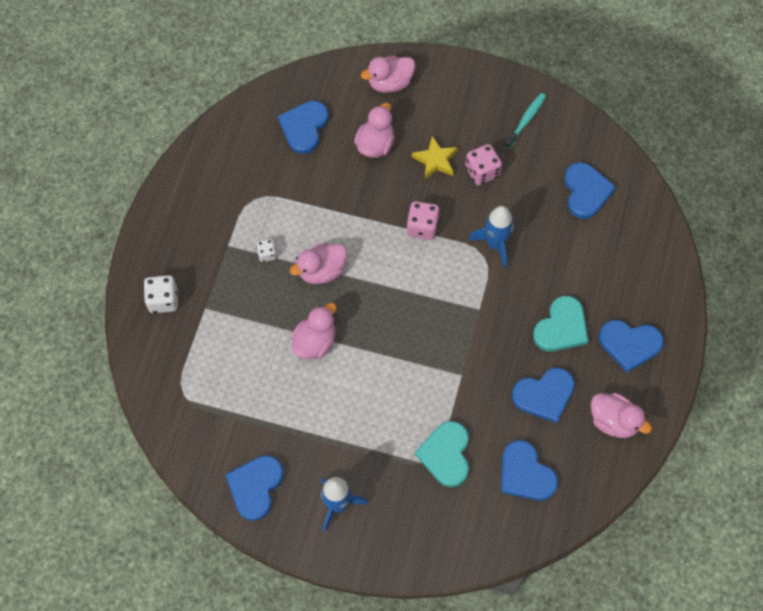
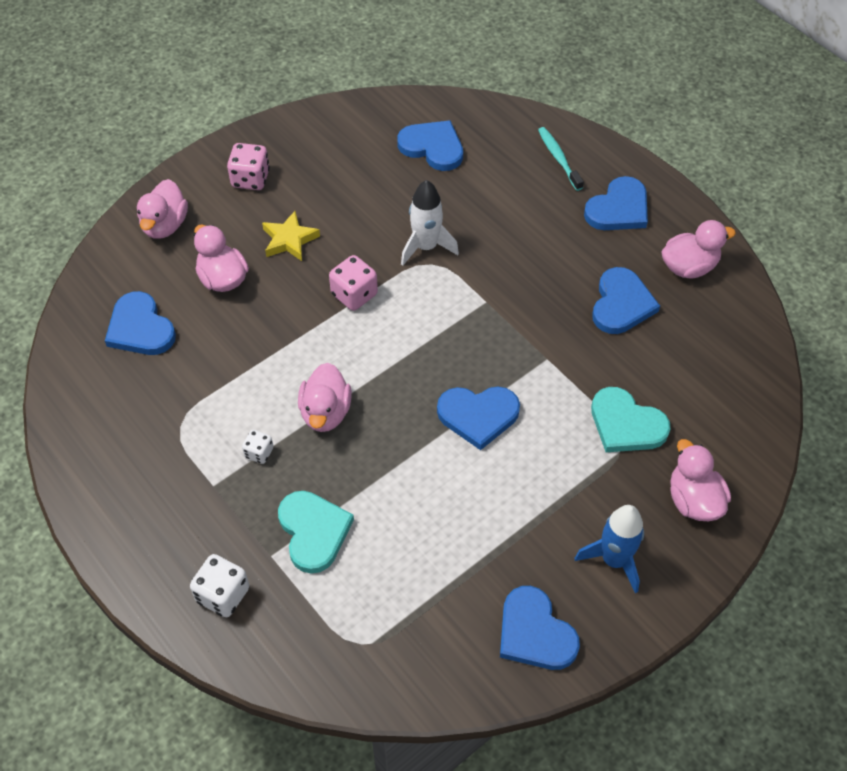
camera: 55 degrees left, 10 degrees down
(315, 342) = (404, 468): pink duck -> pink duck (693, 500)
(482, 172) = (338, 211): pink dice -> pink dice (250, 179)
(495, 244) = (426, 247): blue rocket -> white rocket
(525, 474) = (695, 369): blue heart -> blue heart (478, 416)
(526, 120) = (314, 145): turquoise toothbrush -> turquoise toothbrush (558, 158)
(561, 327) = (559, 248): turquoise heart -> turquoise heart (313, 532)

